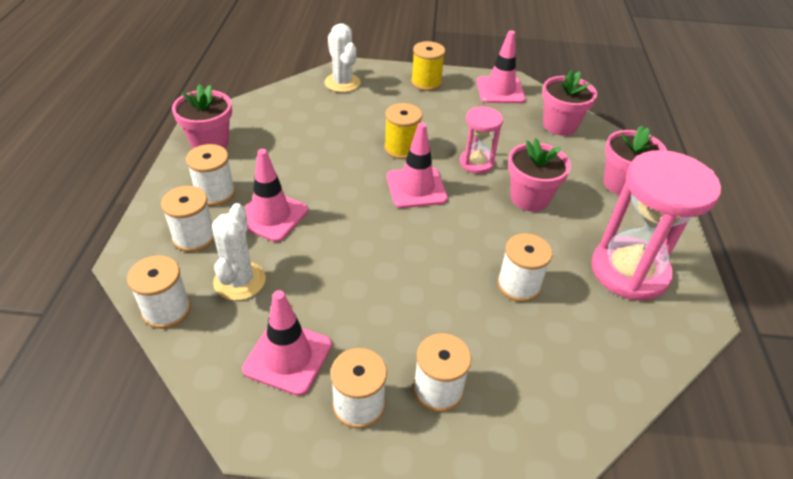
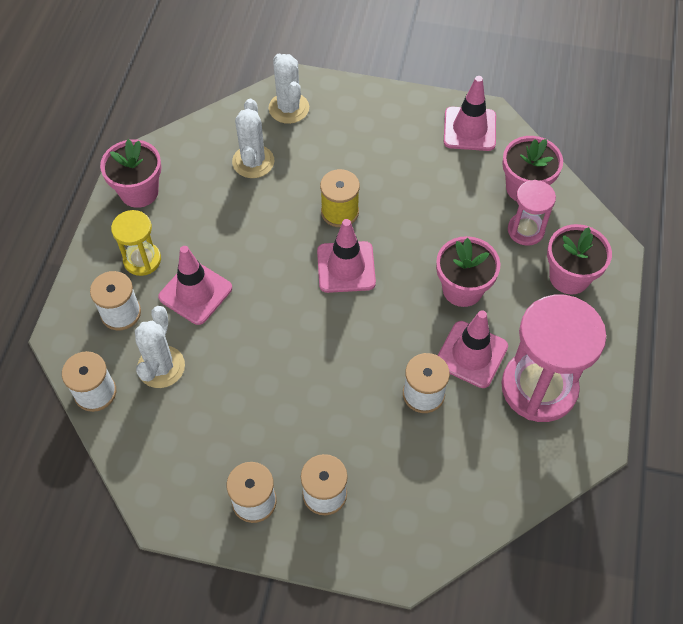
camera: 10 degrees right, 15 degrees up
(215, 193) = (142, 260): white spool -> yellow hourglass
(288, 357) = (198, 450): pink traffic cone -> pink traffic cone (471, 354)
(316, 118) = (253, 162): none -> white cactus
(426, 82) = (385, 112): yellow spool -> none
(476, 163) = (417, 237): pink hourglass -> pink hourglass (525, 230)

